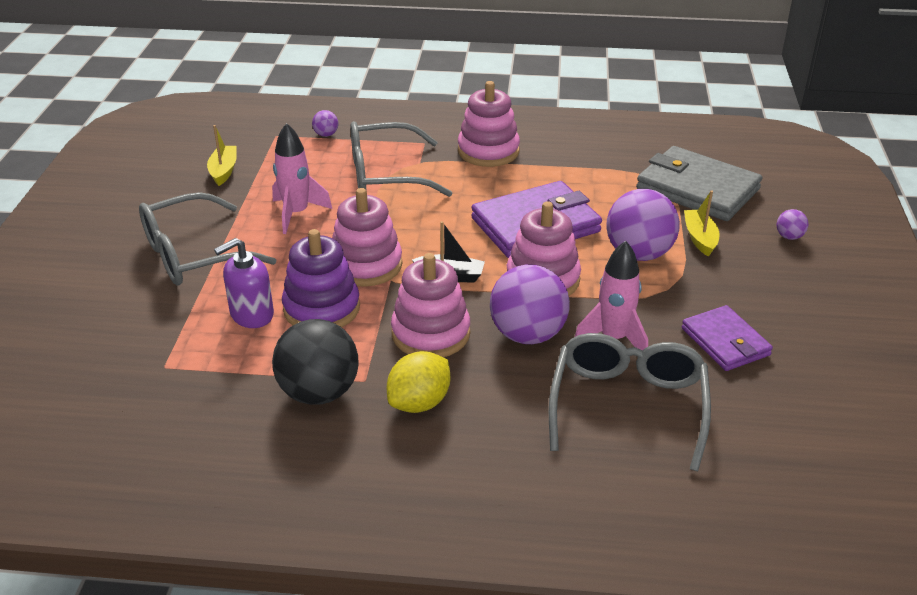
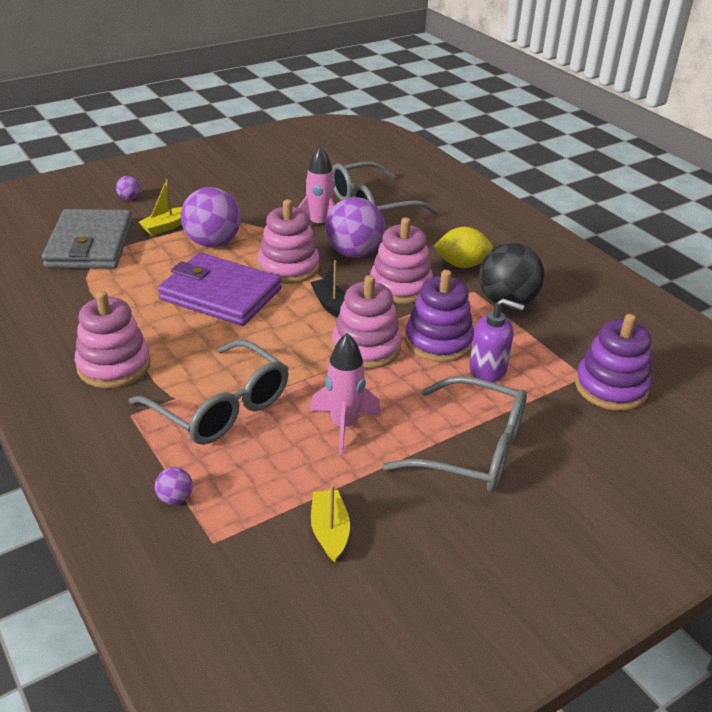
camera: 130 degrees left, 0 degrees up
(130, 372) = (610, 387): none -> purple stacking toy
(223, 171) = (329, 531): yellow boat -> yellow boat turned 120 degrees clockwise
(725, 342) = (277, 193): purple wallet -> none

